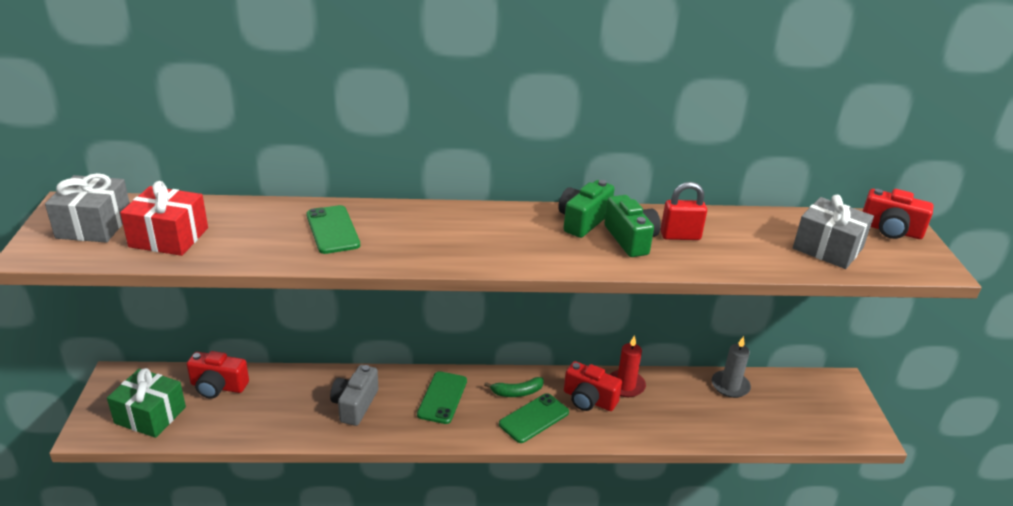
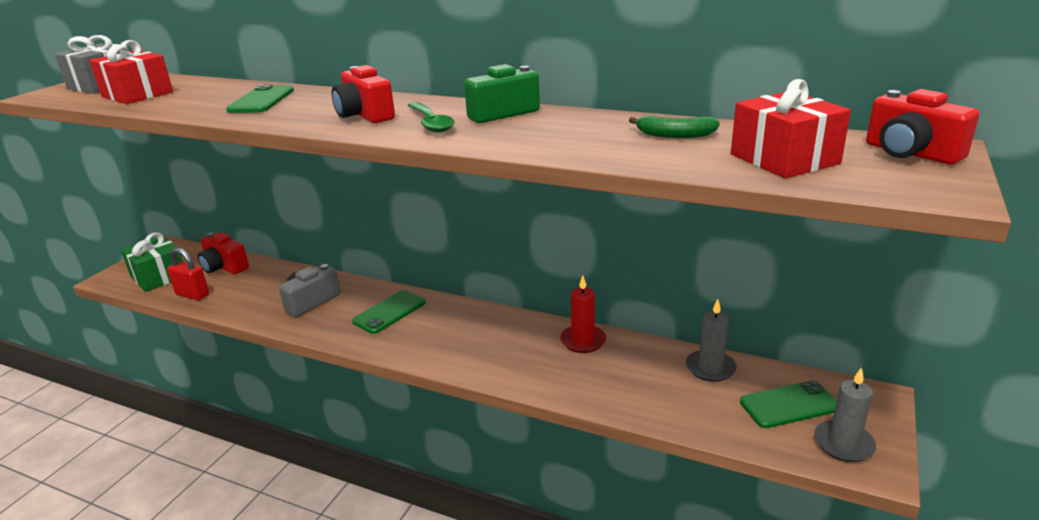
camera: 30 degrees right, 5 degrees down
(517, 392) = (463, 323): green banana -> green banana (674, 135)
(534, 418) = (458, 348): green phone -> green phone (789, 405)
(540, 242) = (431, 123): none -> green spoon
(589, 400) = (530, 345): red camera -> red camera (365, 115)
(630, 239) = (532, 129): green camera -> none
(680, 236) = (595, 132): red padlock -> red padlock (192, 295)
(827, 248) = (784, 159): grey gift -> red gift
(845, 423) = (843, 444): none -> grey candle

